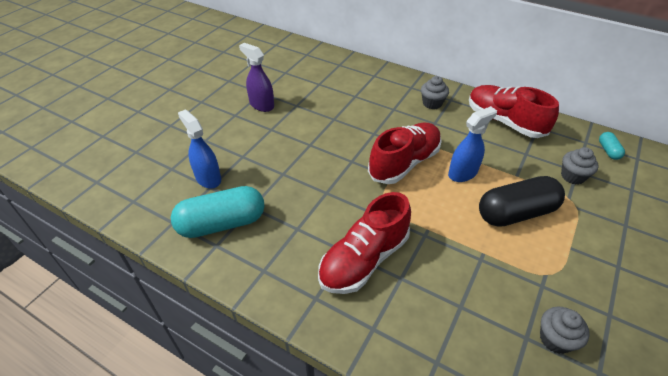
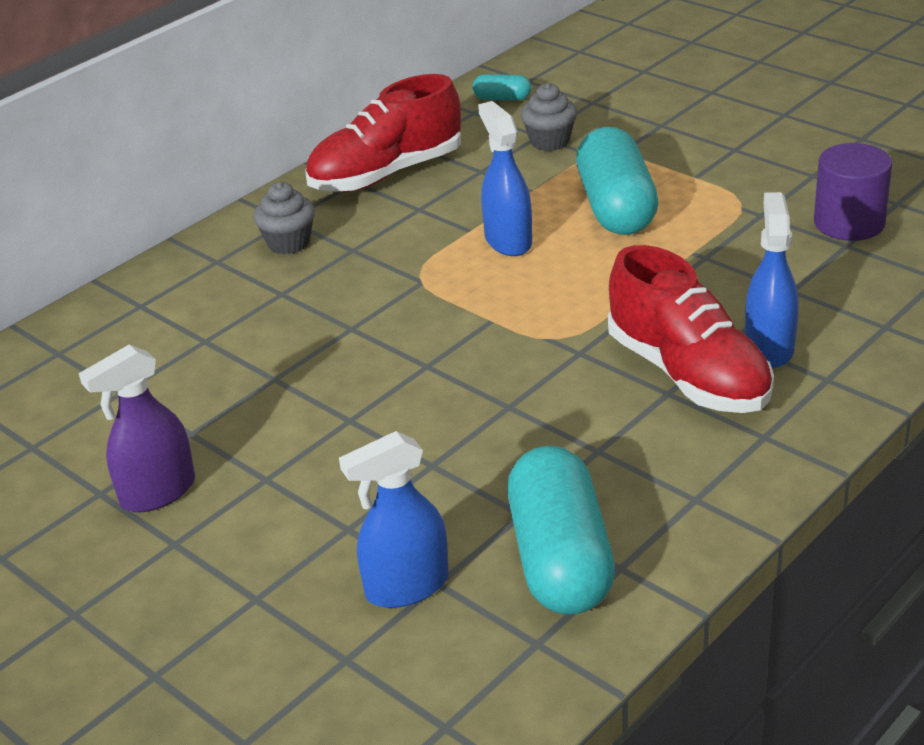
camera: 75 degrees left, 10 degrees down
(397, 296) = (769, 347): none -> blue spray bottle
(404, 163) = (457, 300): red shoe -> none
(516, 213) = (616, 207): black capsule -> turquoise capsule
(555, 339) = (849, 223): grey cupcake -> purple cylinder

